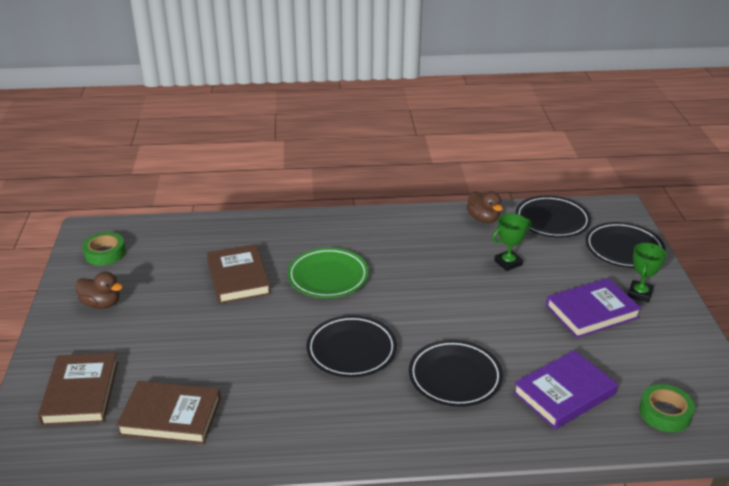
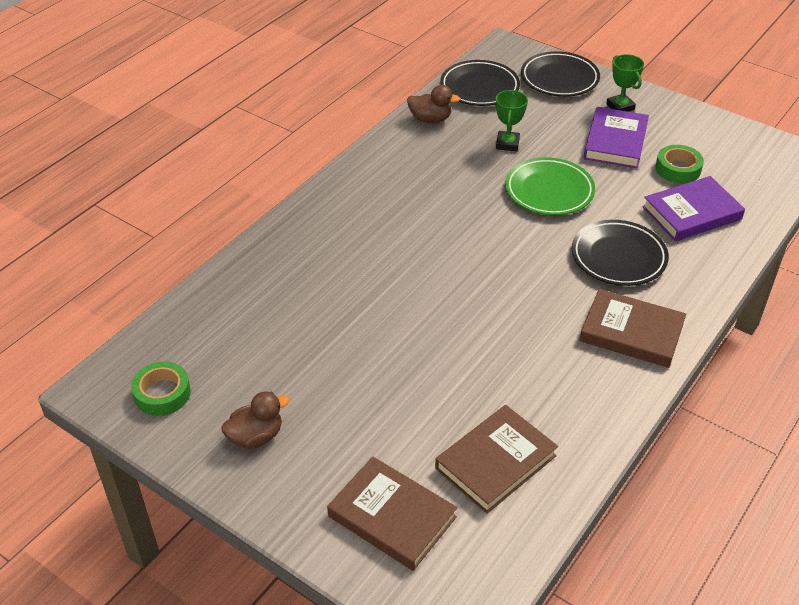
camera: 50 degrees left, 10 degrees up
(238, 277) = (332, 313): brown book -> brown book (631, 332)
(328, 277) = (403, 255): green plate -> green plate (549, 191)
(351, 350) = (524, 296): black plate -> none
(564, 393) = (692, 213): purple book -> purple book turned 60 degrees clockwise
(665, 413) = (756, 180): green tape -> green tape (678, 169)

